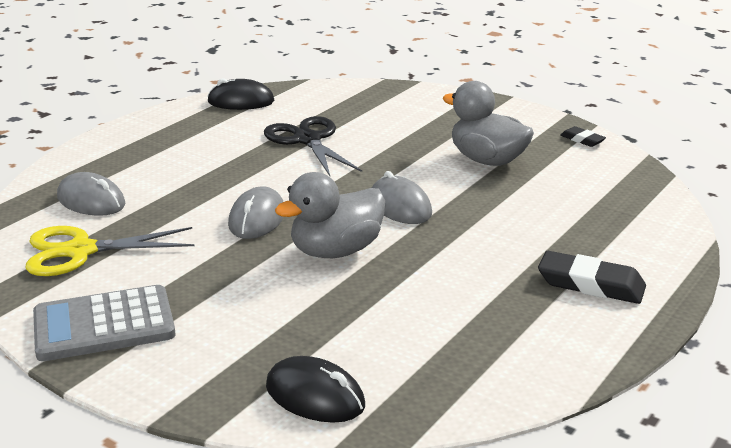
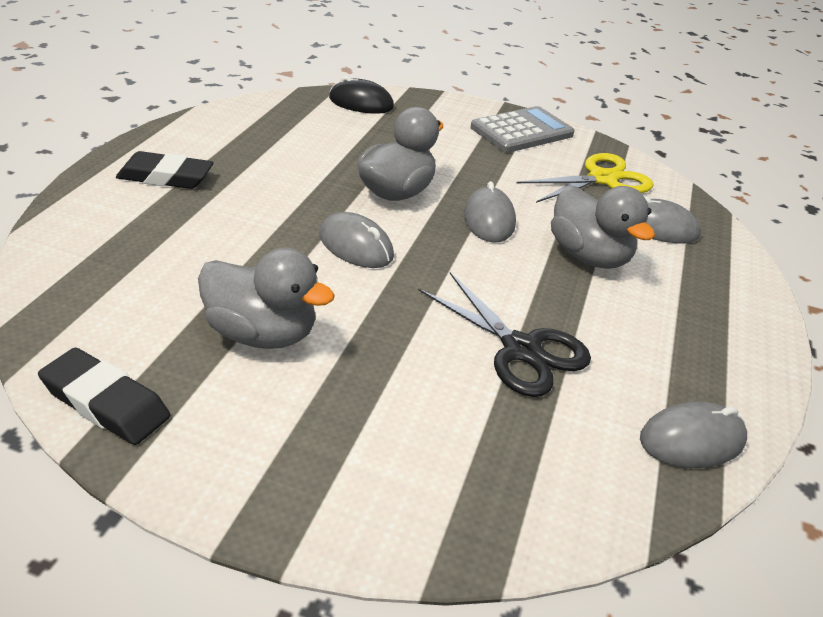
camera: 160 degrees right, 10 degrees up
(192, 184) = (588, 256): none -> grey duck
(241, 101) = (692, 440): black mouse -> grey mouse
(582, 140) = (106, 402): black eraser -> black eraser, size x1.80

